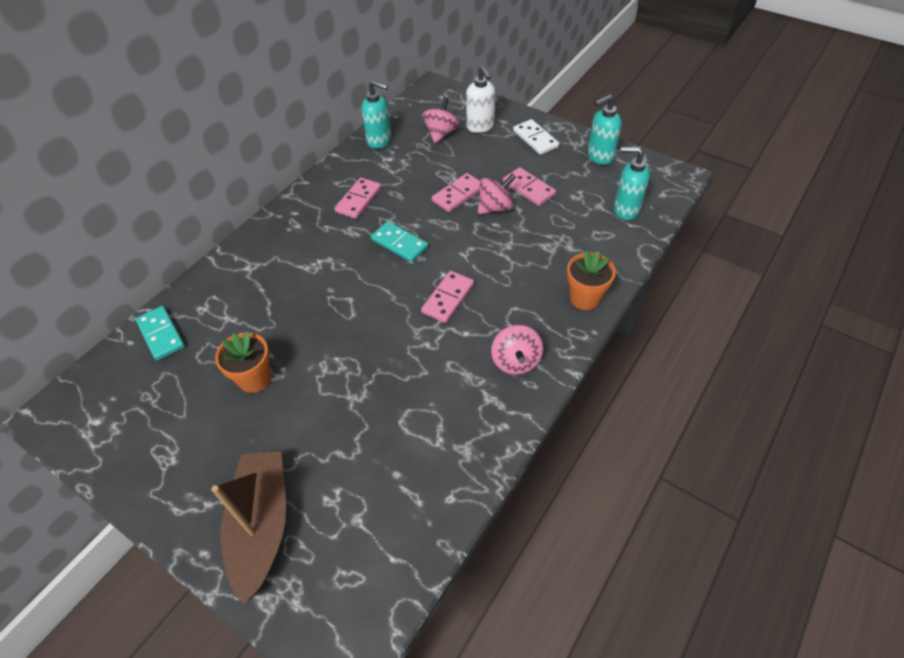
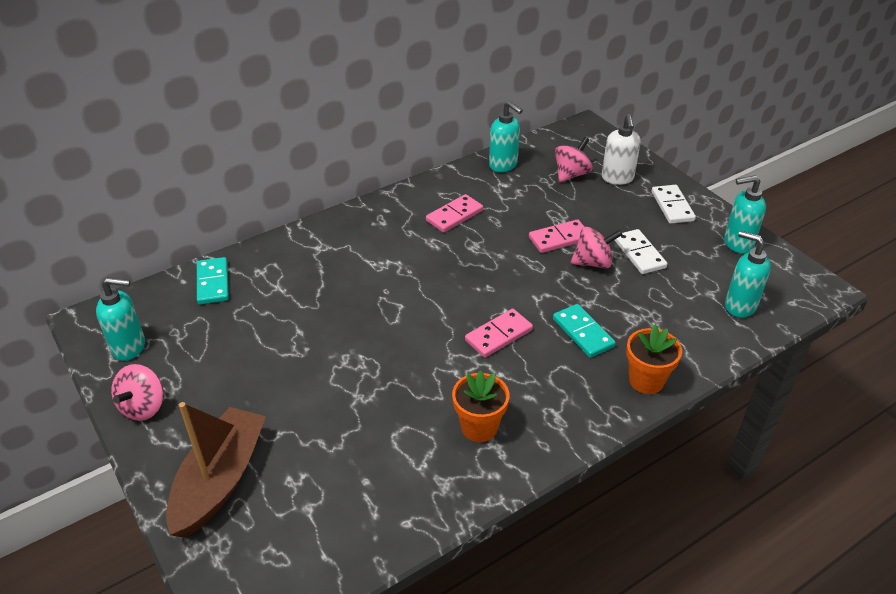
camera: 20 degrees right, 10 degrees down
(107, 427) = (130, 347): none -> turquoise soap dispenser
(255, 379) = (276, 349): orange flower pot -> orange flower pot (479, 427)
(399, 244) = (475, 268): turquoise domino -> turquoise domino (582, 333)
(515, 361) = (539, 418): pink spinning top -> pink spinning top (143, 407)
(528, 188) = (639, 254): pink domino -> white domino

